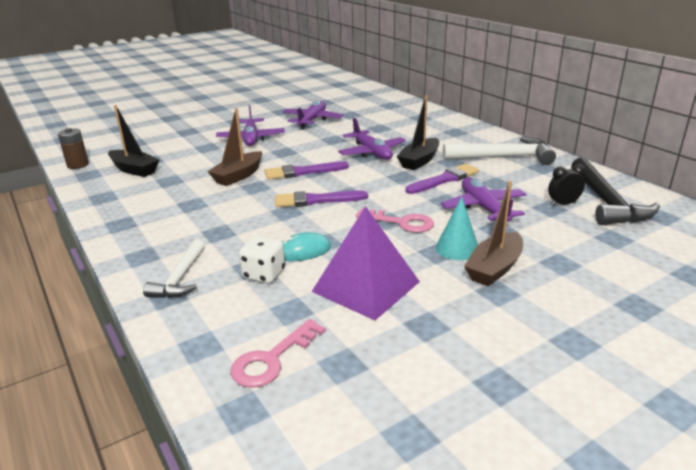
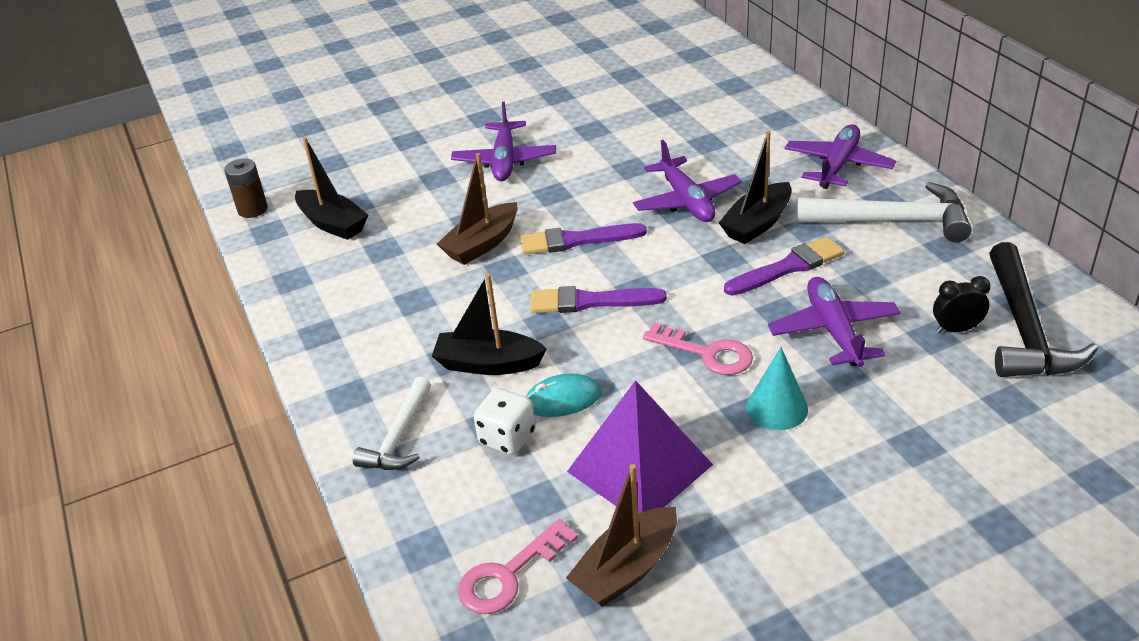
camera: 10 degrees right, 10 degrees up
(246, 234) = (488, 364): none -> black boat
(312, 120) = (603, 120): purple plane -> purple plane (838, 166)
(494, 268) = (820, 448): brown boat -> brown boat (626, 569)

